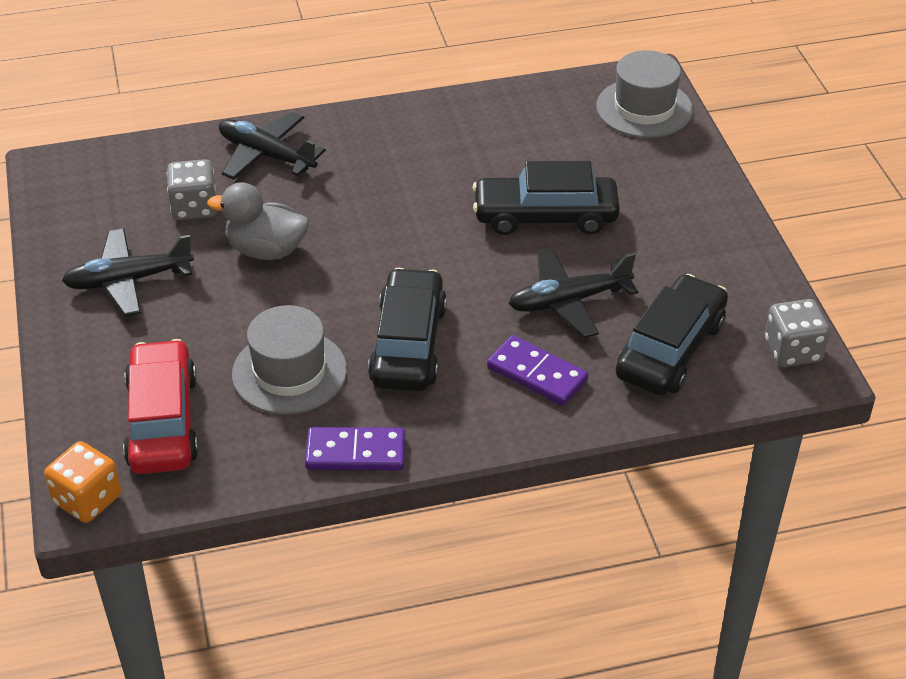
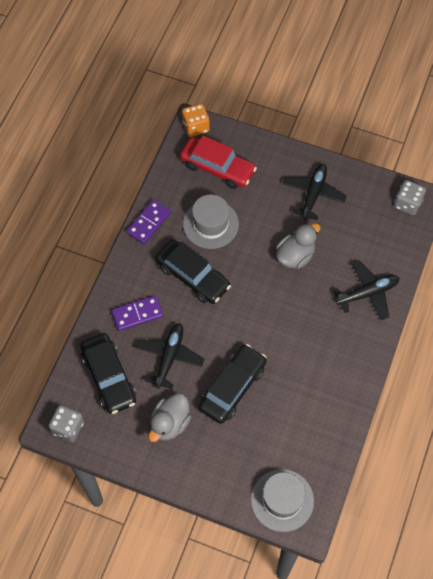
camera: 125 degrees right, 20 degrees up
(194, 207) = (347, 243): grey dice -> grey dice (407, 203)
(664, 250) = (170, 423): none -> grey duck

